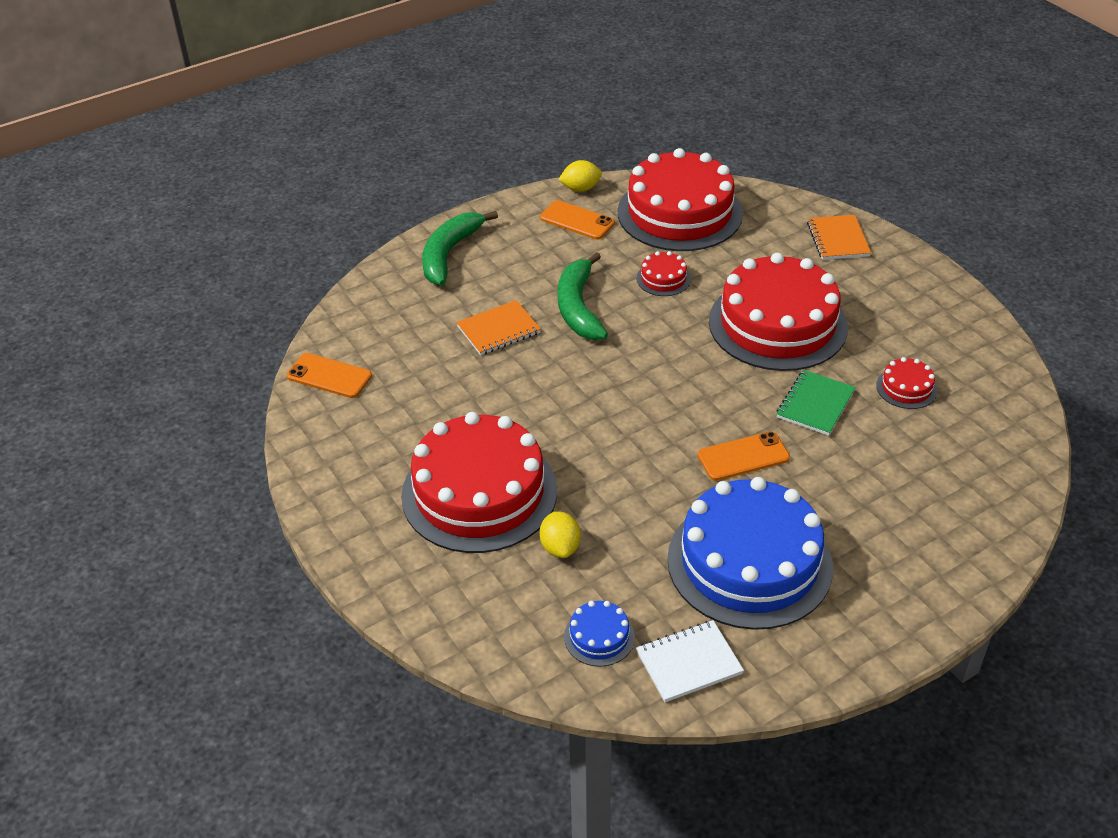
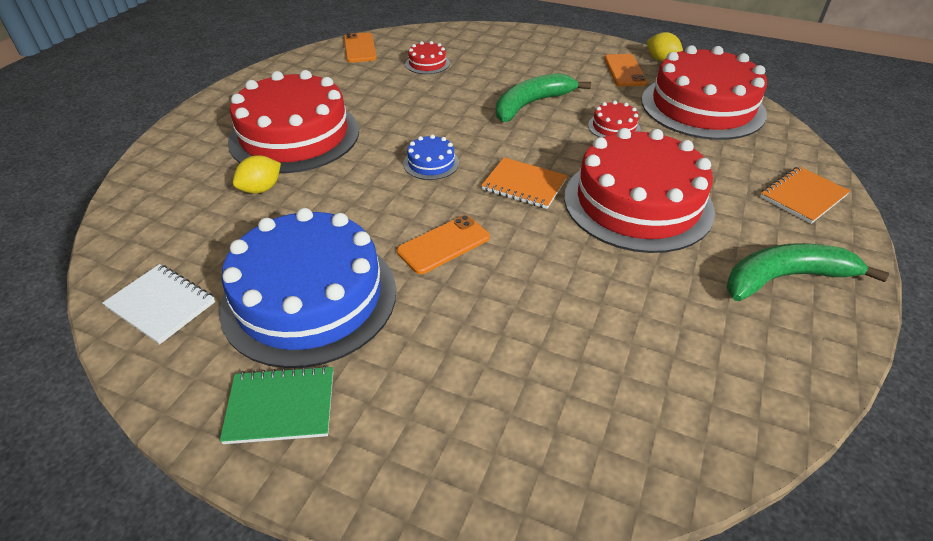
camera: 55 degrees right, 0 degrees up
(449, 254) = (522, 42): green banana -> green banana (785, 278)
(498, 330) = (468, 84): orange notebook -> orange notebook (524, 185)
(599, 637) = (171, 243): blue cake -> blue cake (431, 163)
(743, 457) = (443, 244): orange phone -> orange phone turned 75 degrees counterclockwise
(815, 404) = (557, 264): green notebook -> green notebook (281, 406)
(906, 388) = (653, 320): red cake -> red cake (427, 63)

